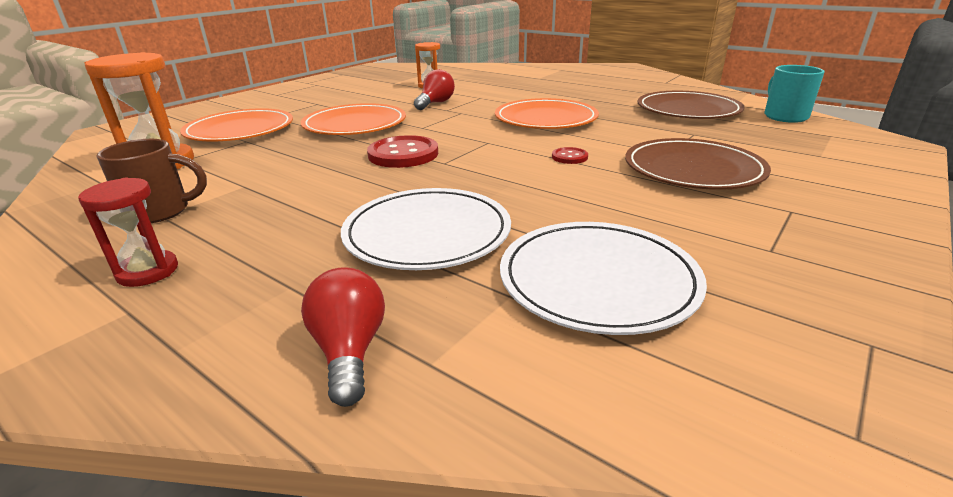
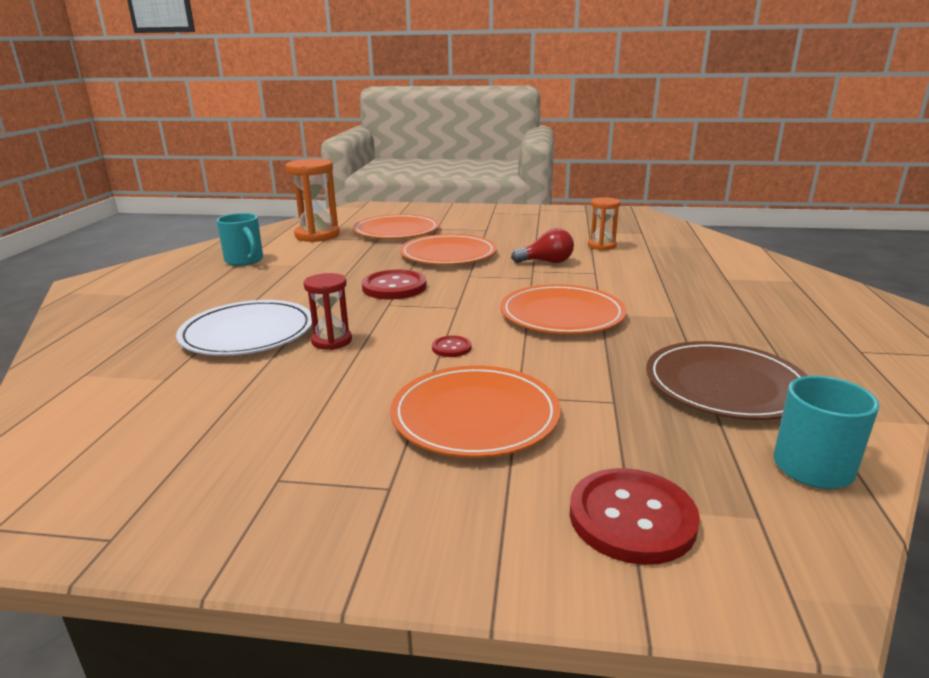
camera: 60 degrees right, 5 degrees down
(148, 271) = (171, 284): red hourglass -> red hourglass (331, 341)
(160, 212) = (245, 261): brown mug -> turquoise mug
(349, 351) = (96, 352): red light bulb -> none
(598, 280) = (193, 405): white plate -> none
(693, 169) = (475, 415): brown plate -> orange plate
(832, 157) = (632, 518): none -> red button

